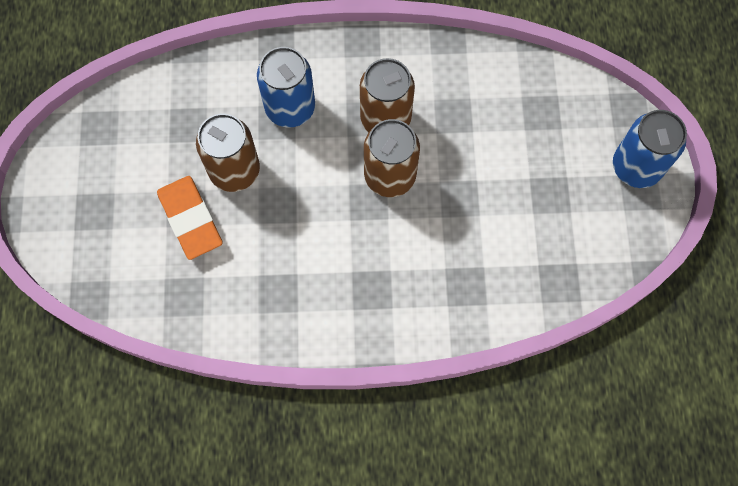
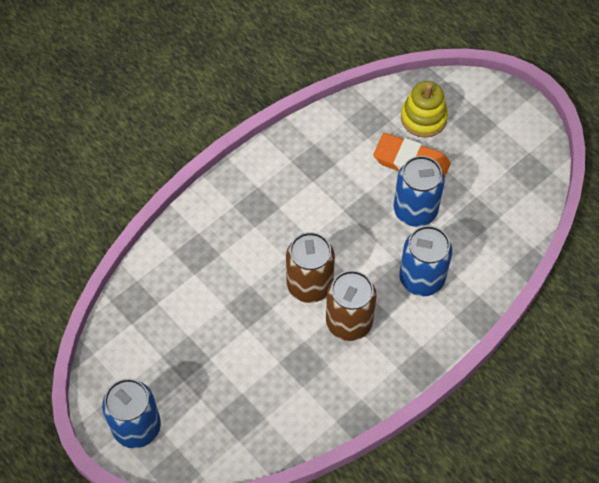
camera: 140 degrees right, 10 degrees down
(133, 254) = (423, 118): none -> yellow stacking toy
(234, 171) = (415, 211): brown can -> blue can

